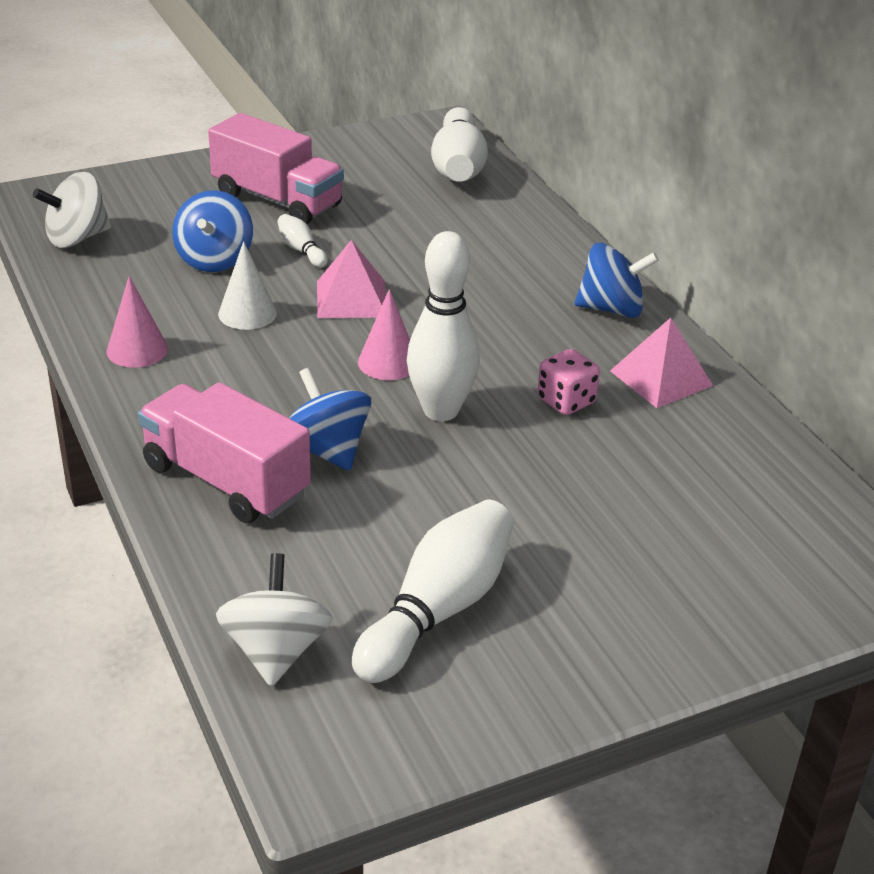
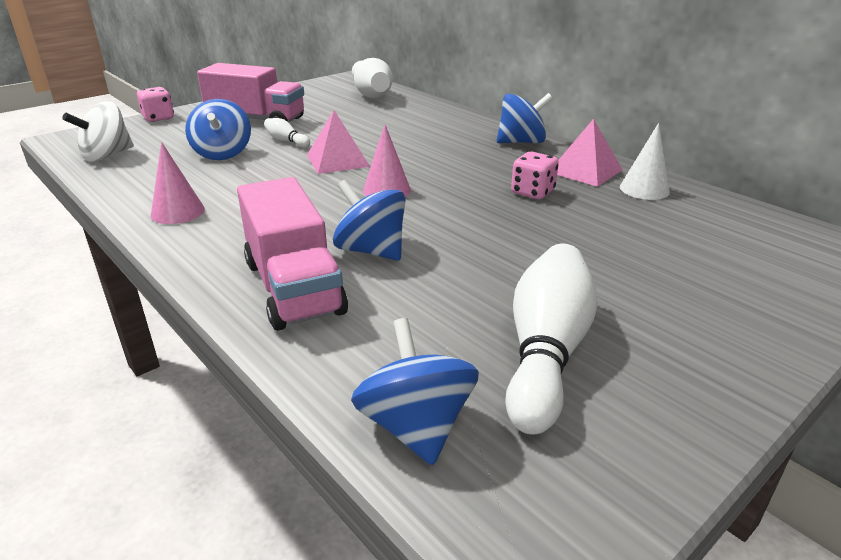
camera: 15 degrees left, 5 degrees down
(153, 174) = (158, 118): none -> pink dice
(226, 480) = (293, 287): pink truck -> pink truck turned 135 degrees counterclockwise
(247, 313) = (262, 178): white cone -> white cone (644, 189)
(276, 651) = (416, 426): white spinning top -> blue spinning top
(441, 410) = (446, 211): white bowling pin -> none

